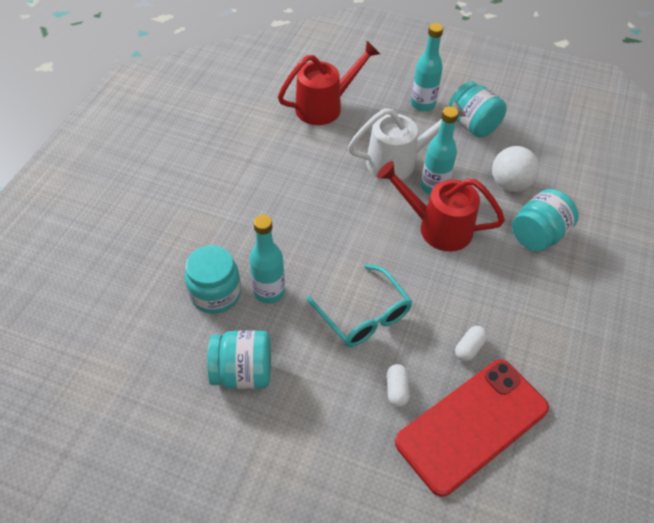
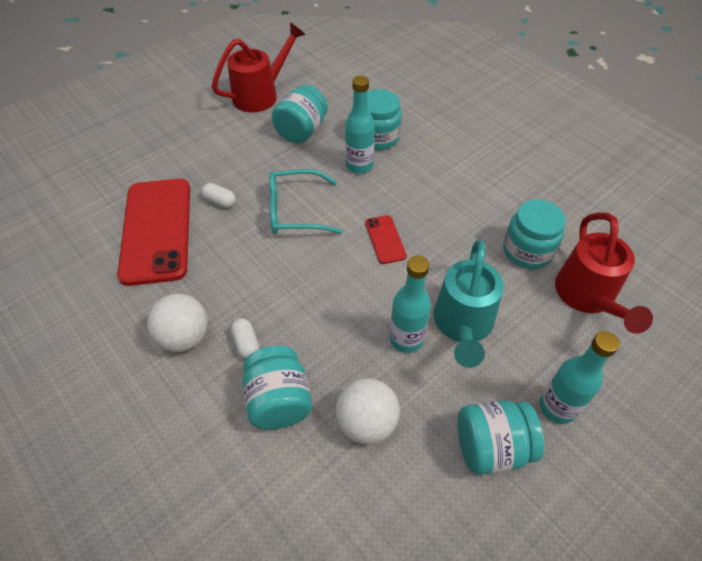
camera: 120 degrees right, 0 degrees up
(302, 145) = (527, 251): none -> turquoise jar
(351, 234) = (385, 239): none -> red phone
(398, 161) = (462, 325): white watering can -> turquoise watering can
(437, 227) = (350, 311): red watering can -> red watering can (261, 95)
(469, 348) = (212, 263): white capsule -> white capsule (246, 343)
(547, 322) = (184, 337): none -> white ball

